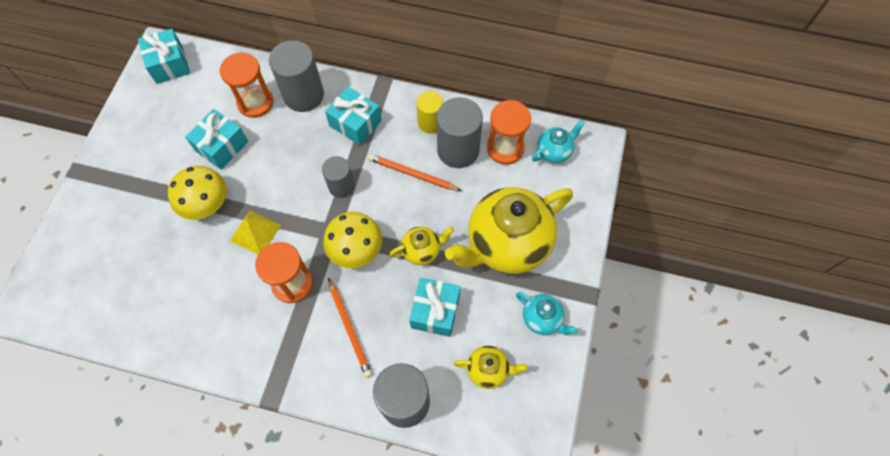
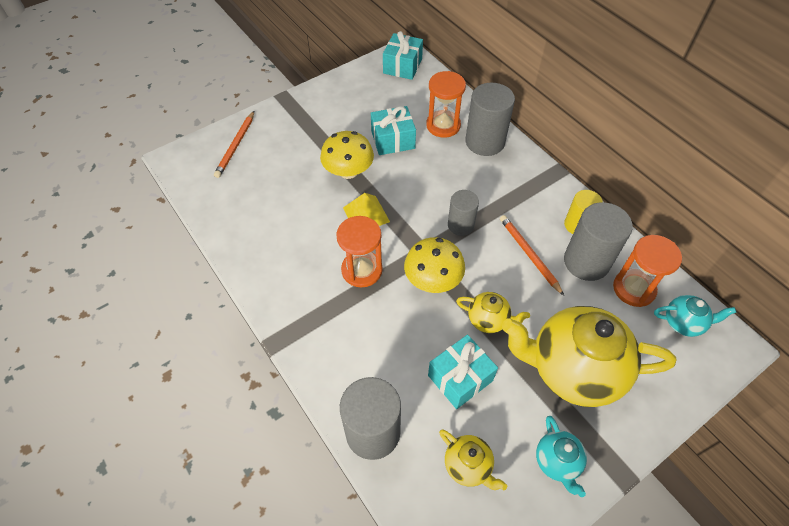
camera: 40 degrees right, 10 degrees down
(350, 328) = (377, 337): orange pencil -> orange pencil (236, 146)
(355, 123) = (510, 186): turquoise gift -> none

